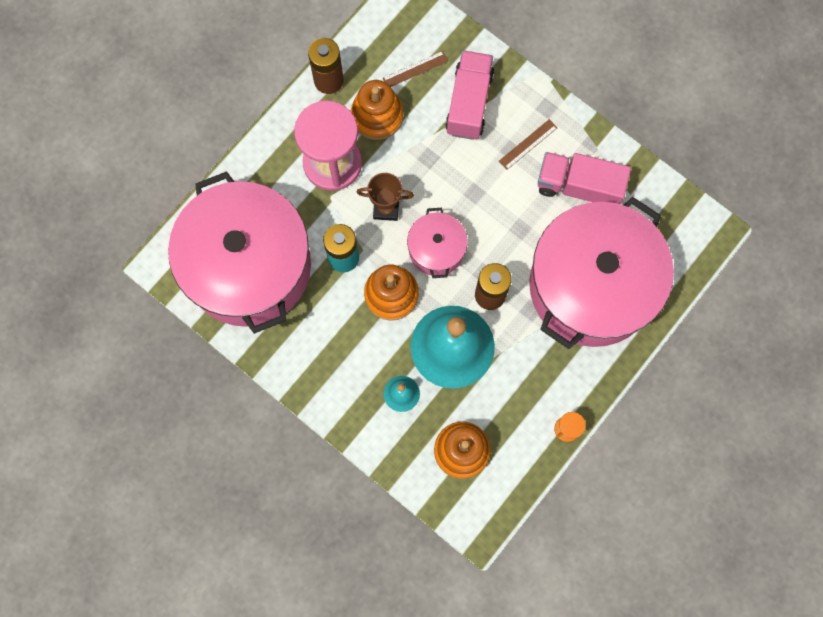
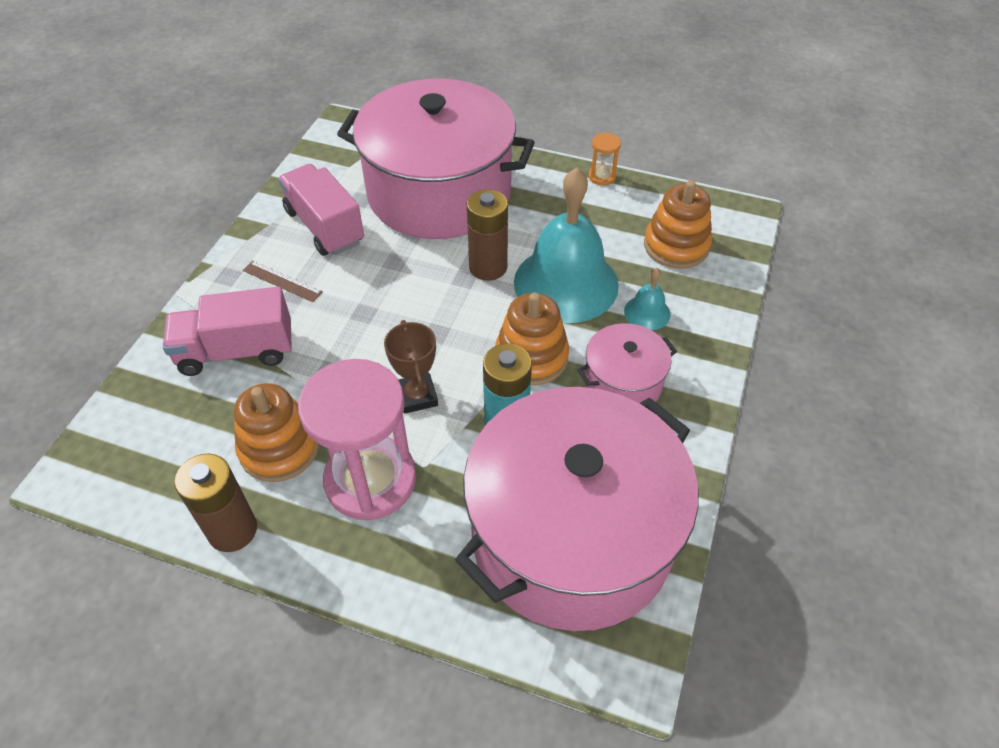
camera: 110 degrees left, 25 degrees down
(415, 69) = (195, 424): brown ruler -> none
(436, 249) = (453, 329): pink pot -> pink pot (623, 382)
(579, 186) = (325, 227): pink truck -> pink truck turned 150 degrees clockwise

